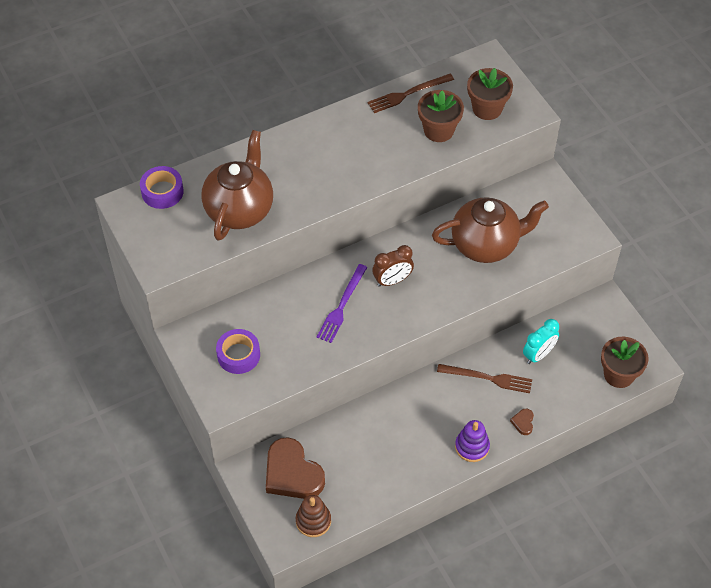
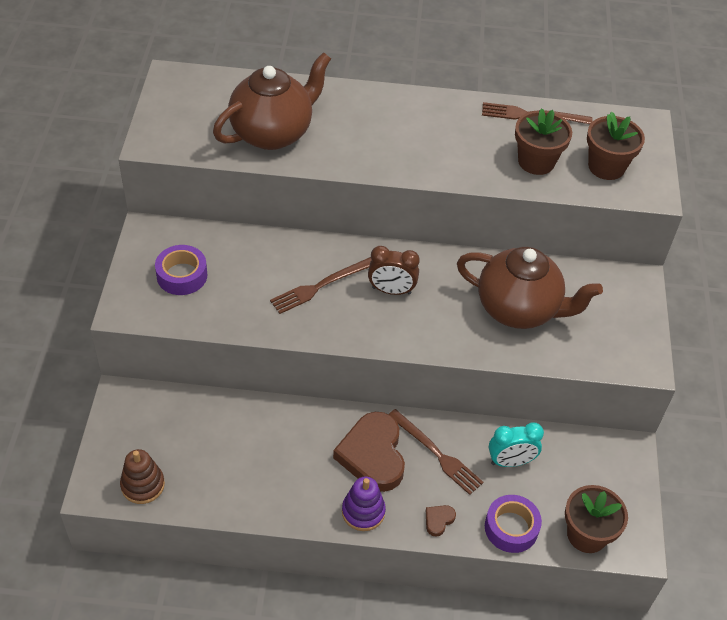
camera: 30 degrees right, 5 degrees down
(162, 192) = (216, 83): purple tape -> purple tape (511, 528)
(292, 473) = (163, 427): brown heart -> brown heart (373, 455)
(342, 306) = (320, 286): purple fork -> brown fork

